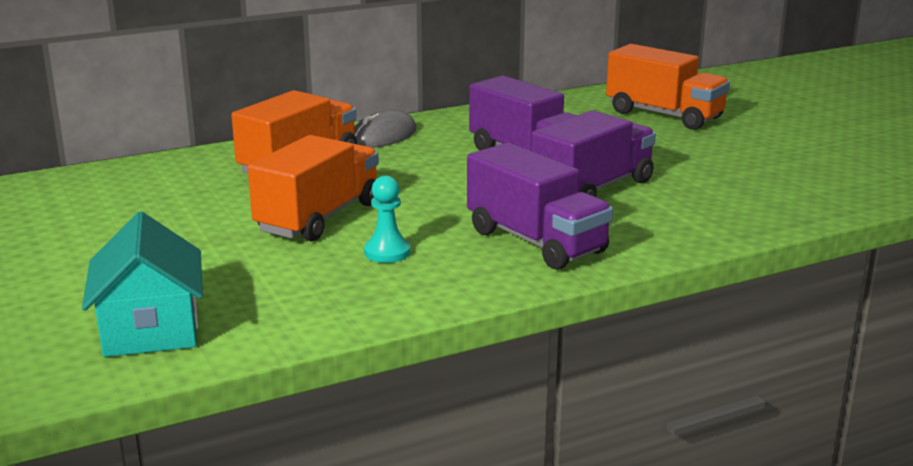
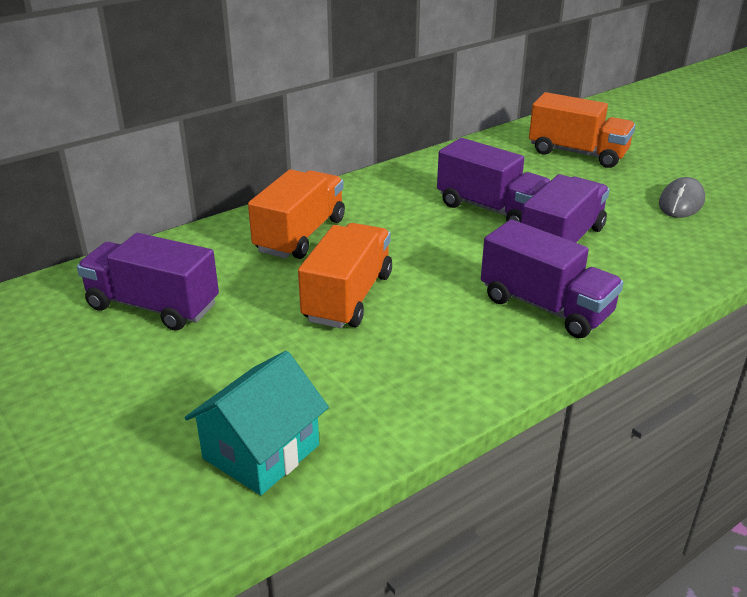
camera: 10 degrees left, 10 degrees up
(108, 210) = (153, 306): none -> purple truck
(151, 329) = (261, 452): turquoise house -> turquoise house turned 60 degrees clockwise
(383, 136) = (358, 196): grey mouse -> grey mouse (681, 202)
(387, 252) = (427, 333): turquoise pawn -> none

